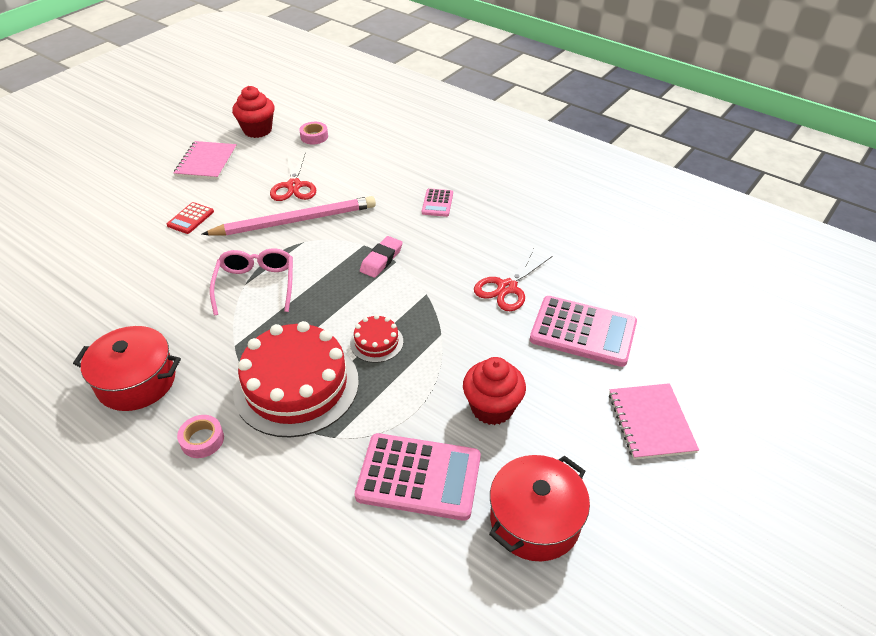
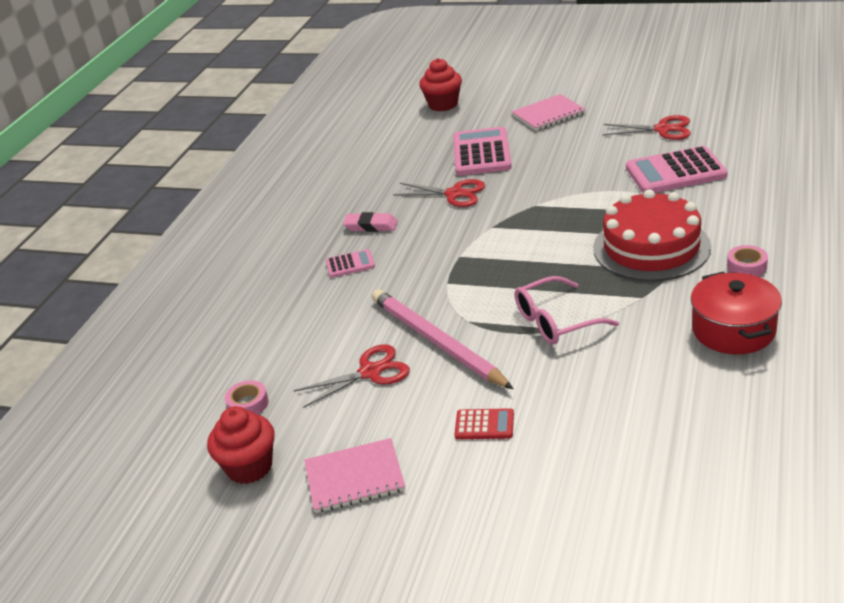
camera: 105 degrees left, 10 degrees down
(376, 342) = (570, 229): red cake -> none
(381, 260) = (463, 265): pink eraser -> pink eraser (371, 226)
(419, 477) = (675, 172): pink calculator -> pink calculator turned 90 degrees counterclockwise
(492, 408) = (590, 165): red cupcake -> red cupcake (443, 104)
(535, 520) = (662, 129): red pot -> red scissors

